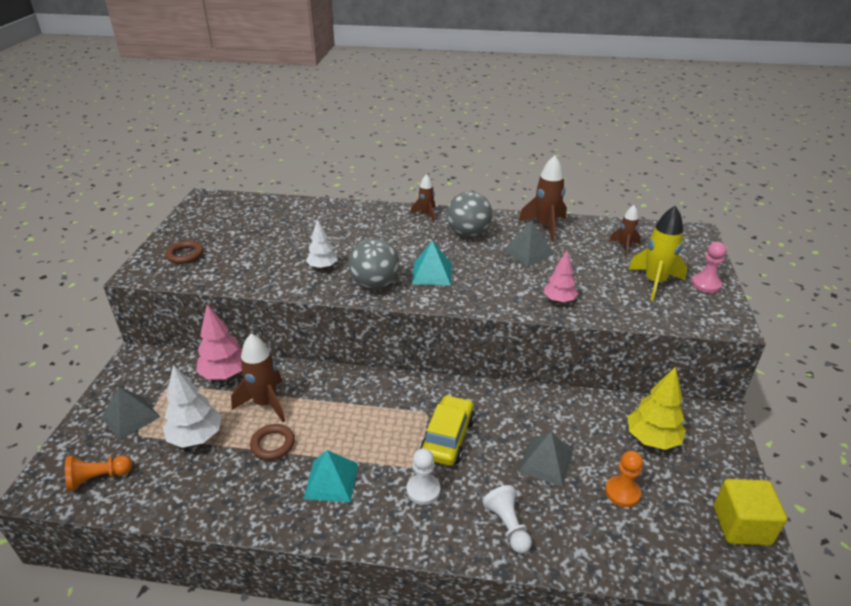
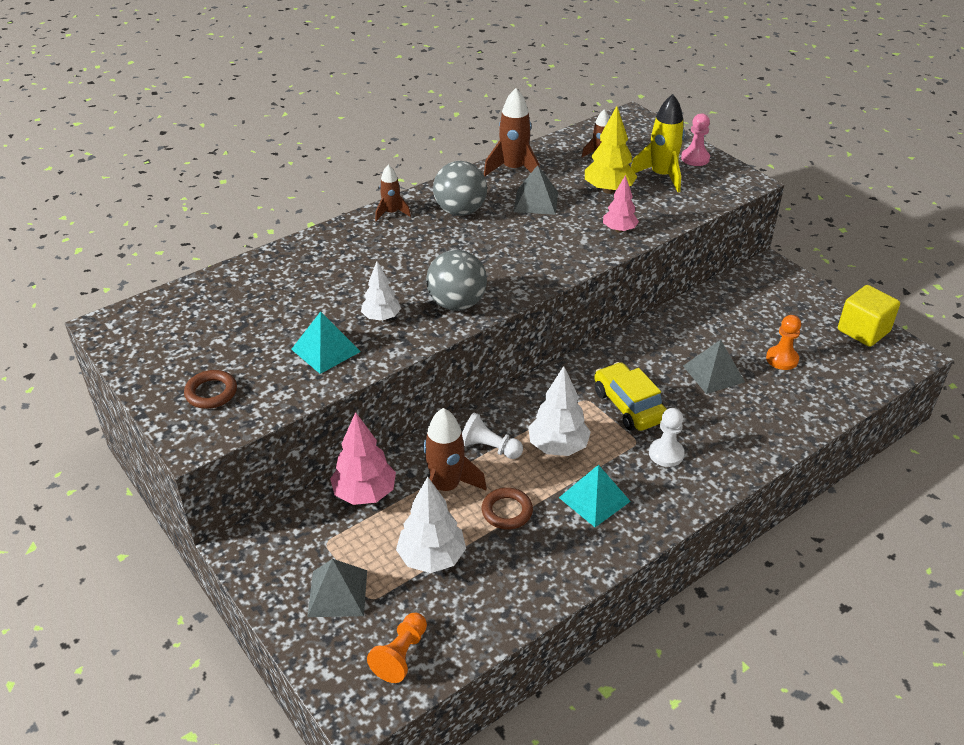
camera: 45 degrees left, 5 degrees up
(362, 429) = (558, 447): none -> white tree
(432, 273) = (489, 265): turquoise pyramid -> turquoise pyramid (325, 350)
(508, 526) = (748, 433): white pawn -> white pawn (489, 448)
(652, 439) = (753, 310): yellow tree -> yellow tree (608, 190)

